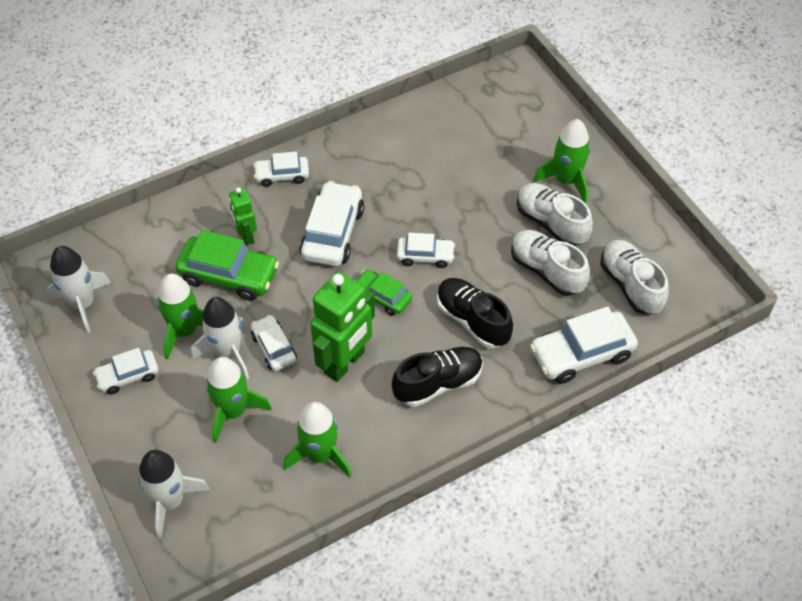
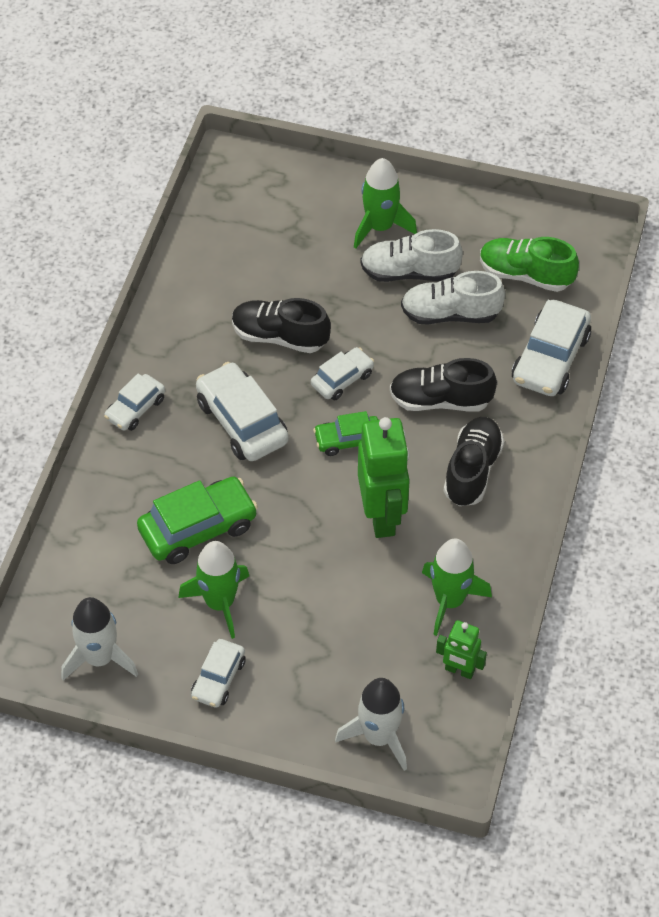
camera: 45 degrees left, 0 degrees up
(228, 353) = (279, 589): white rocket -> none
(233, 411) = (341, 629): green rocket -> none
(246, 236) = (171, 484): green robot -> green robot (459, 670)
(274, 348) = (311, 553): white car -> none
(418, 199) = (280, 336): none -> black shoe
(630, 285) = (525, 275): white shoe -> green shoe

